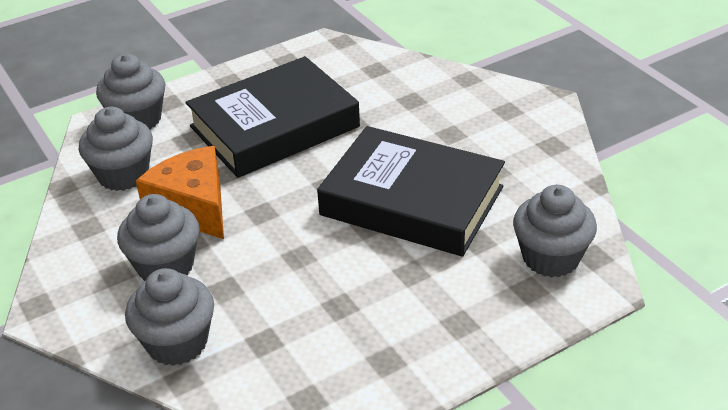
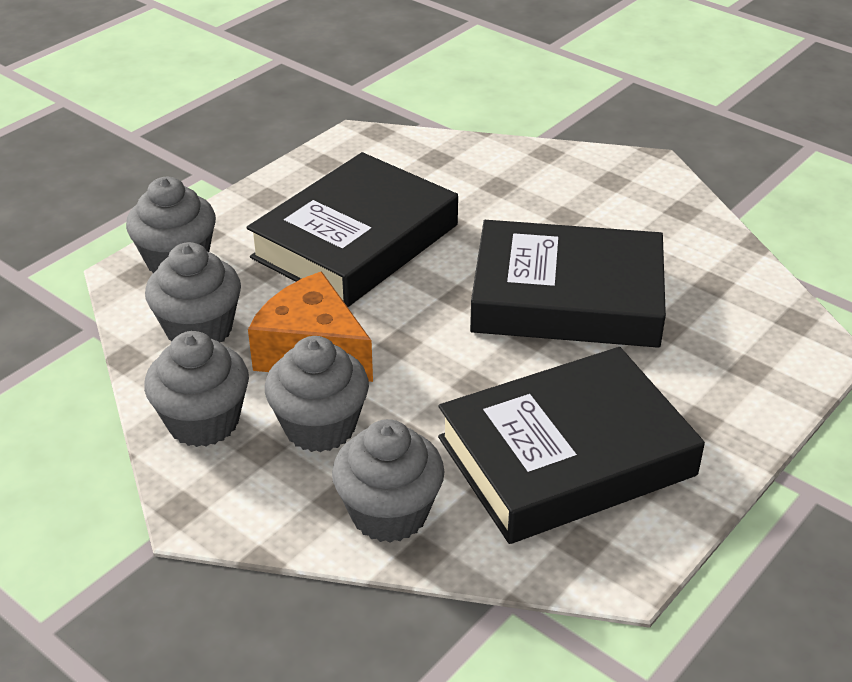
camera: 20 degrees left, 0 degrees up
(335, 328) = (566, 456): none -> black book
(550, 258) = (753, 330): grey cupcake -> grey cupcake (203, 422)

